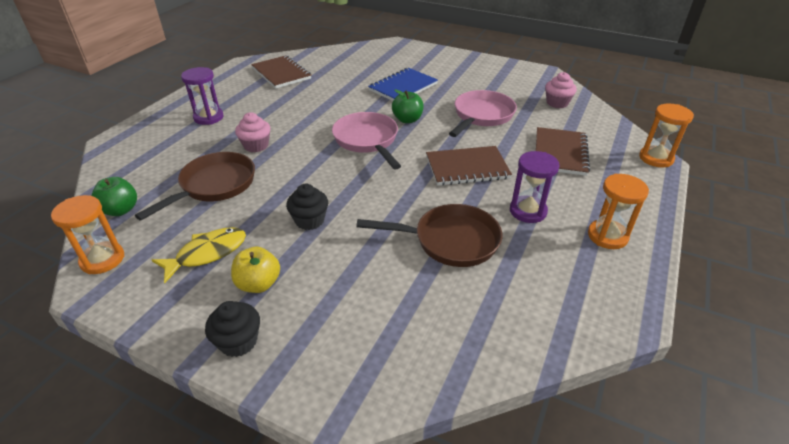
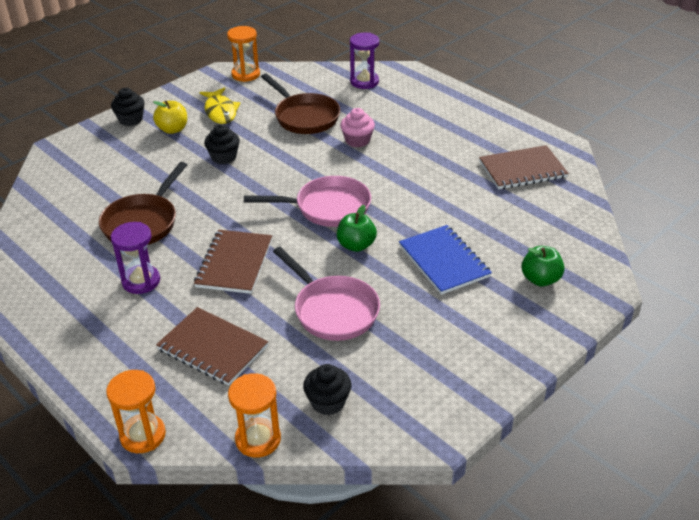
camera: 110 degrees right, 0 degrees up
(120, 210) = (299, 78): green apple -> green apple (540, 279)
(208, 117) = (429, 117): purple hourglass -> purple hourglass (364, 82)
(557, 103) = (328, 402): pink cupcake -> black cupcake
(607, 236) = (69, 320): orange hourglass -> orange hourglass (258, 439)

